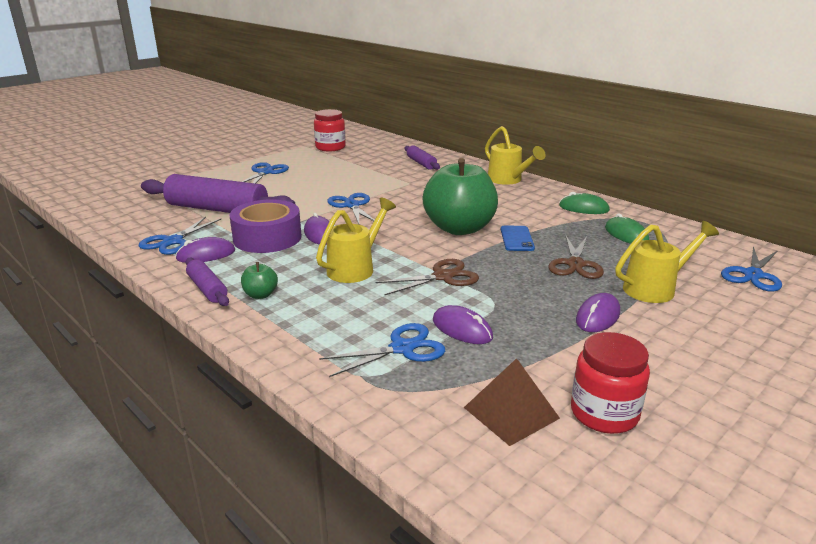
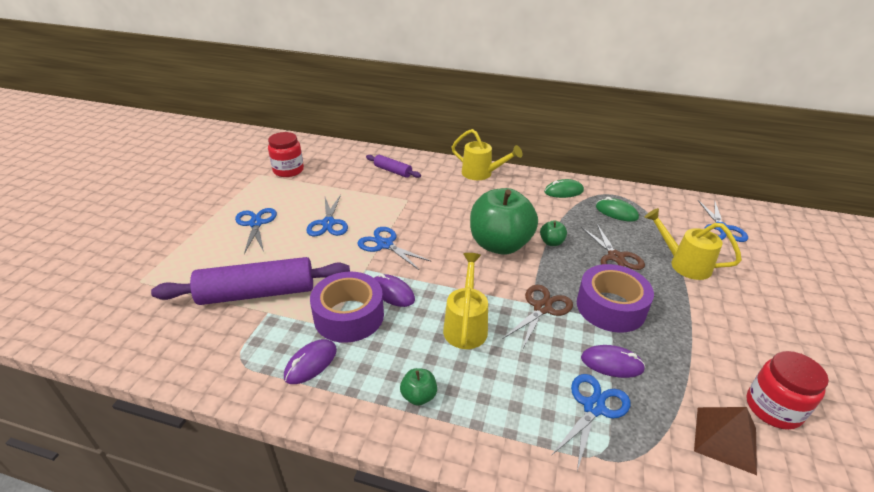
camera: 30 degrees left, 10 degrees up
(173, 241) = (255, 358): blue scissors -> blue scissors (328, 223)
(207, 289) = (361, 411): purple rolling pin -> none
(516, 239) = (551, 242): blue phone -> green apple
(517, 294) = (610, 307): none -> purple tape
(597, 316) = (679, 309): purple mouse -> none
(655, 288) = (684, 264): yellow watering can -> yellow watering can turned 90 degrees counterclockwise

